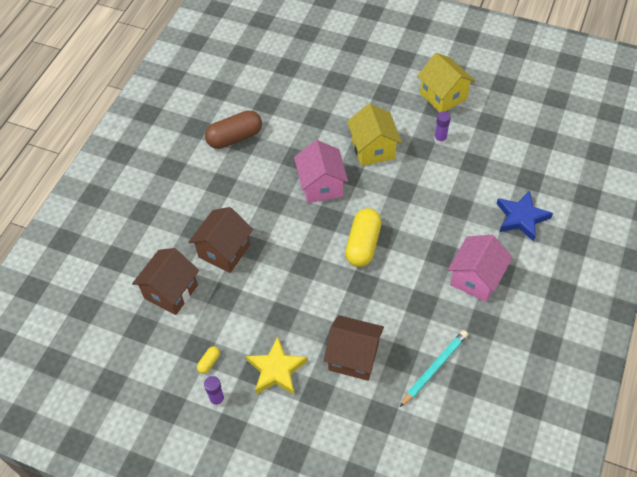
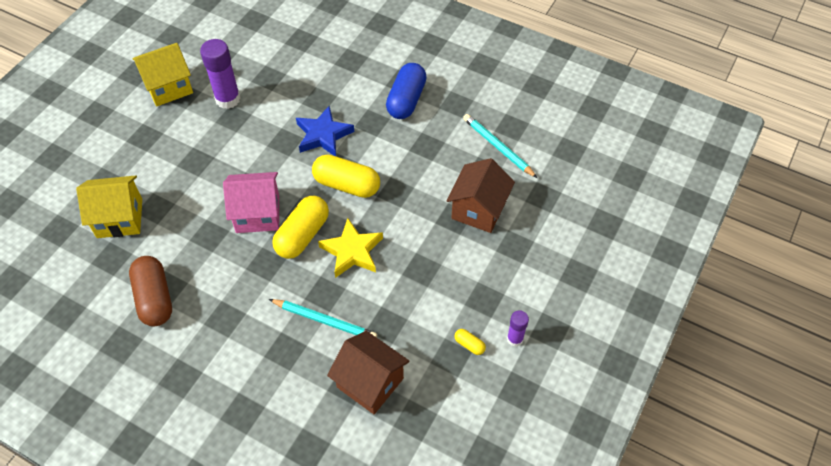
camera: 85 degrees left, 0 degrees up
(224, 251) = (325, 321): brown house -> turquoise pencil
(276, 370) = (485, 279): yellow star -> yellow star (352, 251)
(304, 221) = (302, 235): none -> yellow capsule
(373, 149) = (221, 159): yellow house -> yellow house (120, 218)
(440, 139) = (228, 99): purple glue stick -> purple glue stick, size x1.81
(476, 279) = (406, 100): pink house -> blue capsule
(521, 218) = (345, 54): blue star -> blue star (323, 135)

